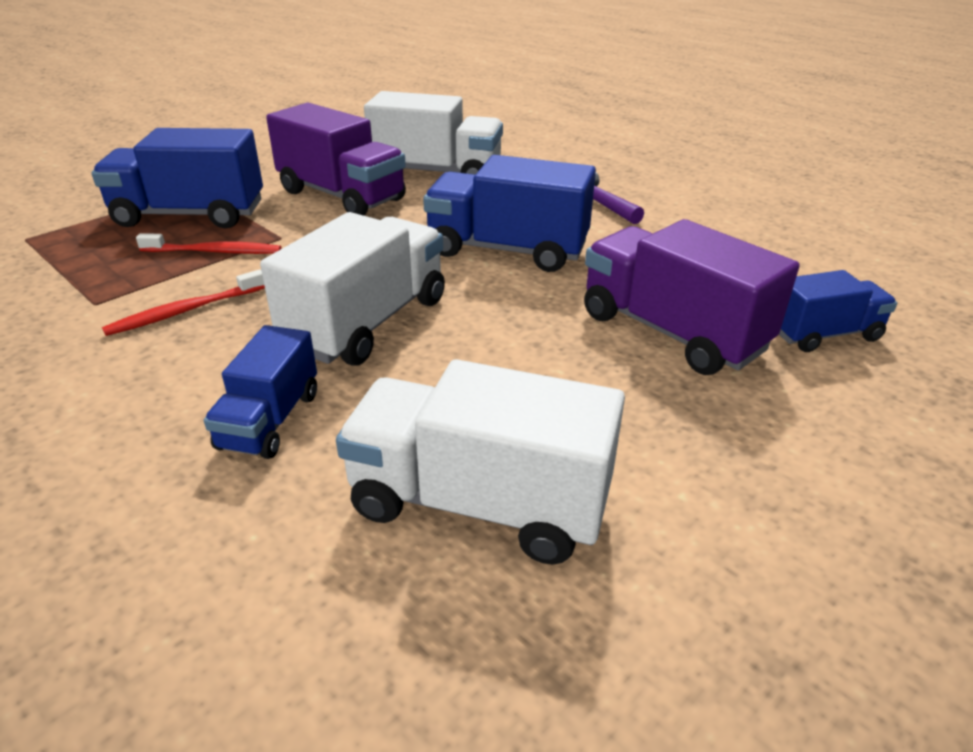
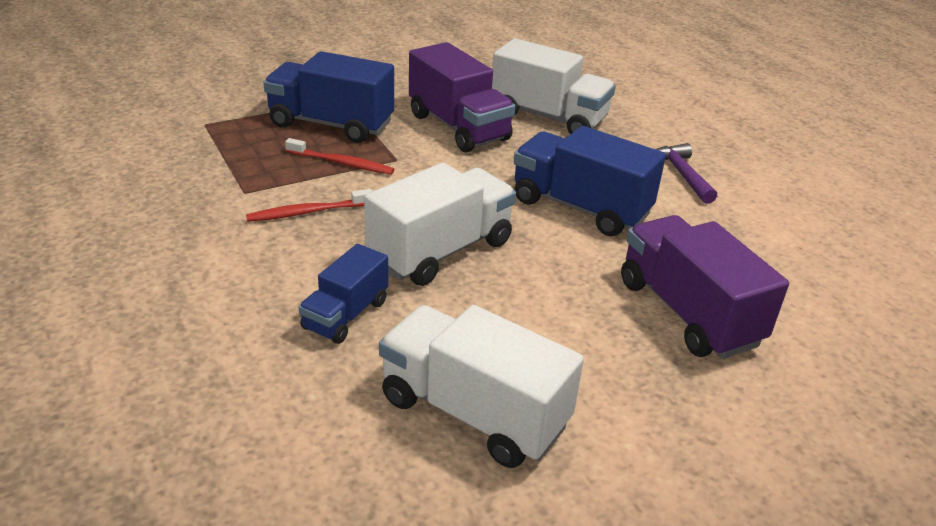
camera: 15 degrees right, 0 degrees up
(823, 334) = (824, 344): blue truck -> none

